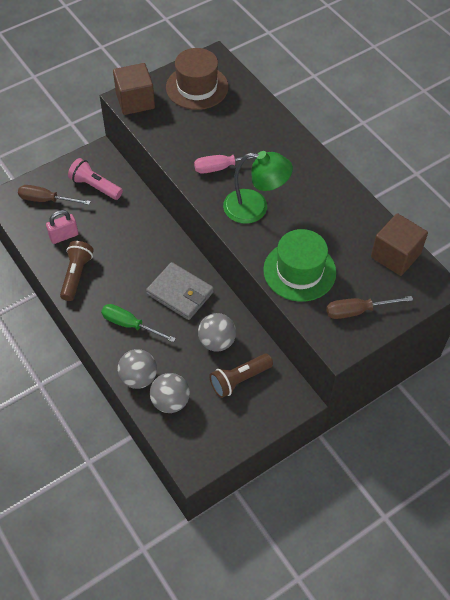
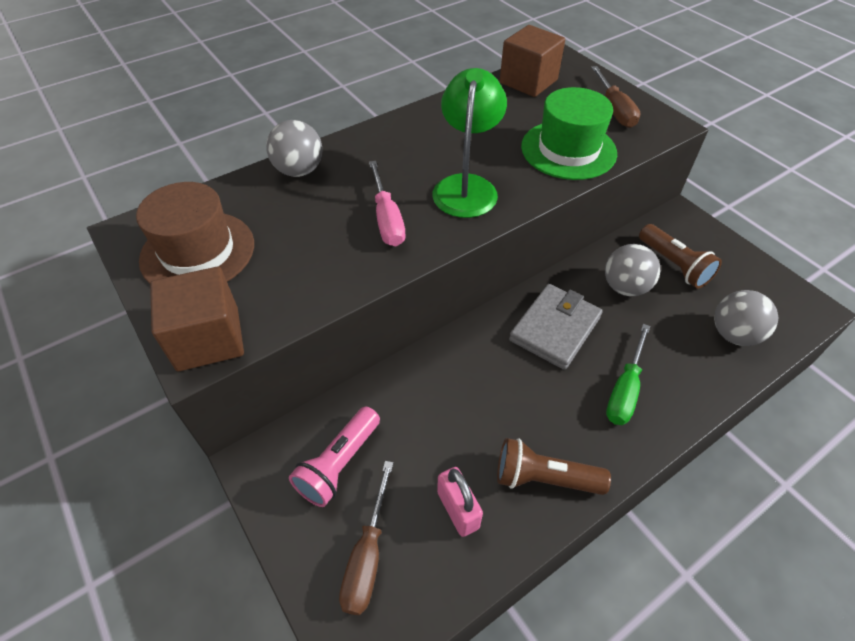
camera: 90 degrees left, 5 degrees down
(138, 378) = (711, 373): grey ball -> grey ball (299, 171)

